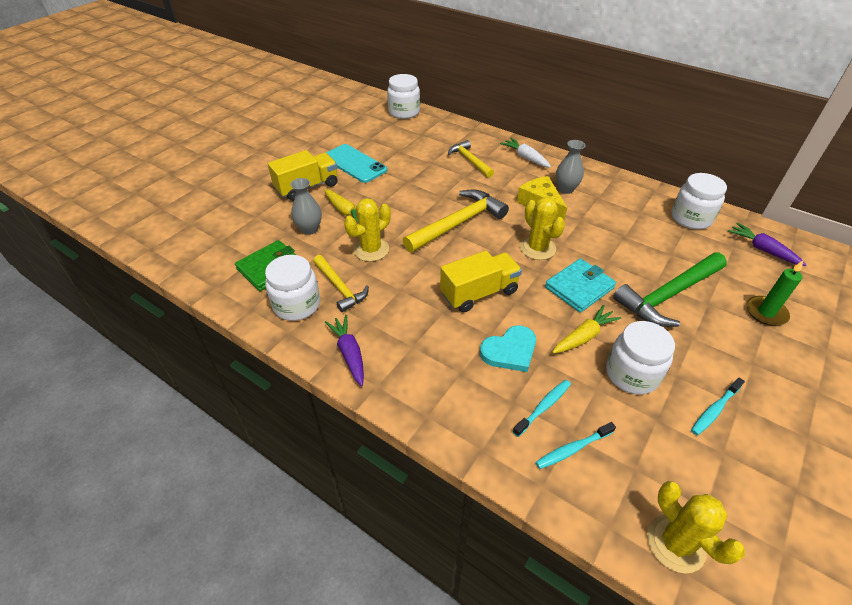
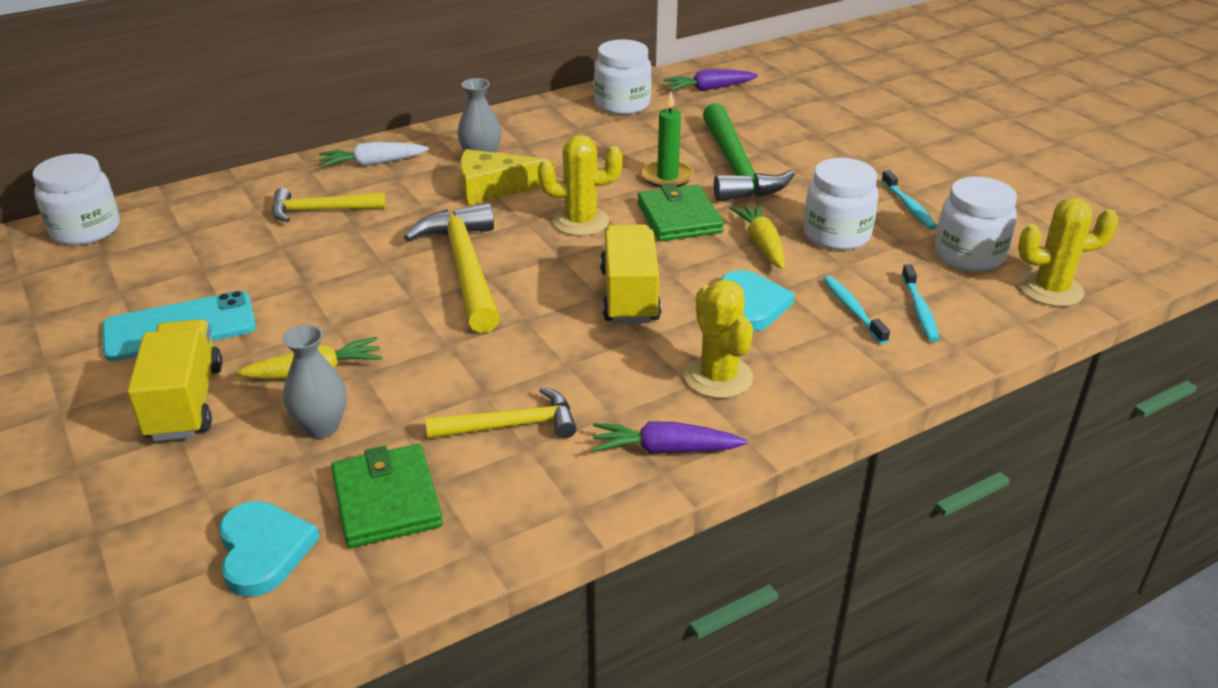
camera: 65 degrees left, 10 degrees down
(228, 246) = (263, 550): none -> turquoise heart
(297, 305) = (513, 485): white jar -> white jar (969, 255)
(371, 249) = (446, 369): yellow cactus -> yellow cactus (718, 377)
(579, 287) = (679, 218): turquoise wallet -> green wallet
(766, 312) = (800, 126): green candle -> green candle (667, 177)

